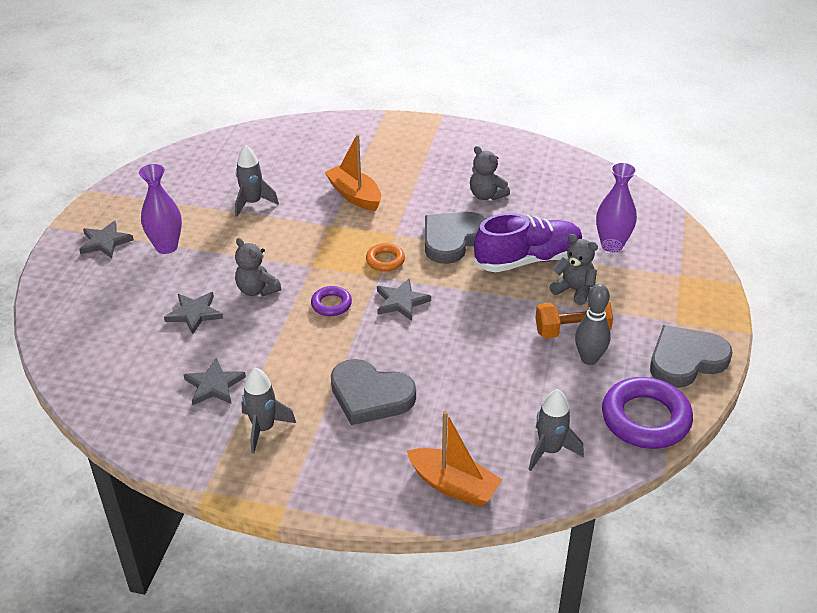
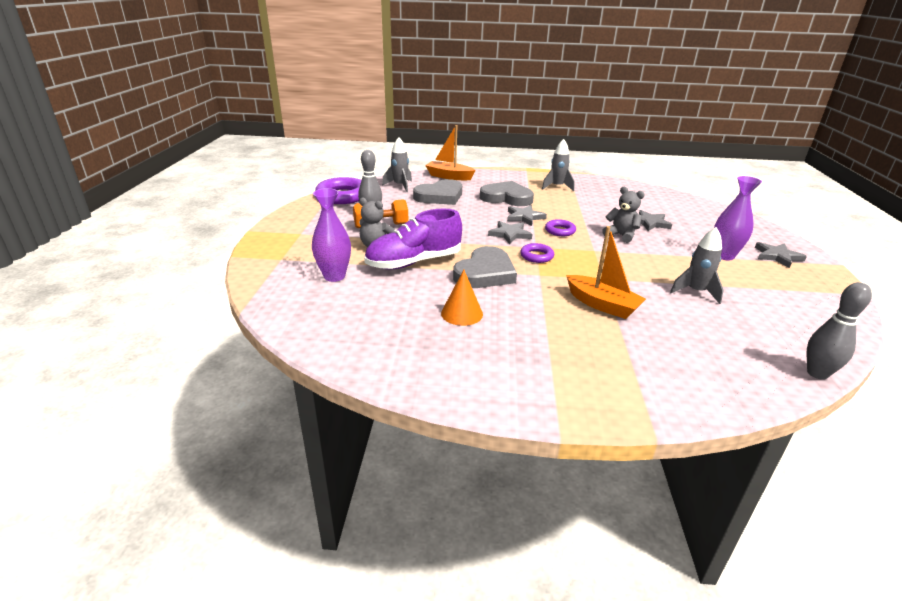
camera: 170 degrees right, 10 degrees down
(214, 385) = (600, 198): grey star -> grey star (524, 217)
(239, 133) = (817, 373): none -> grey bowling pin
(385, 260) = (536, 256): orange ring -> purple ring
(486, 195) = (462, 313): grey teddy bear -> orange cone
(686, 360) = (304, 216): grey heart -> grey heart (440, 196)

